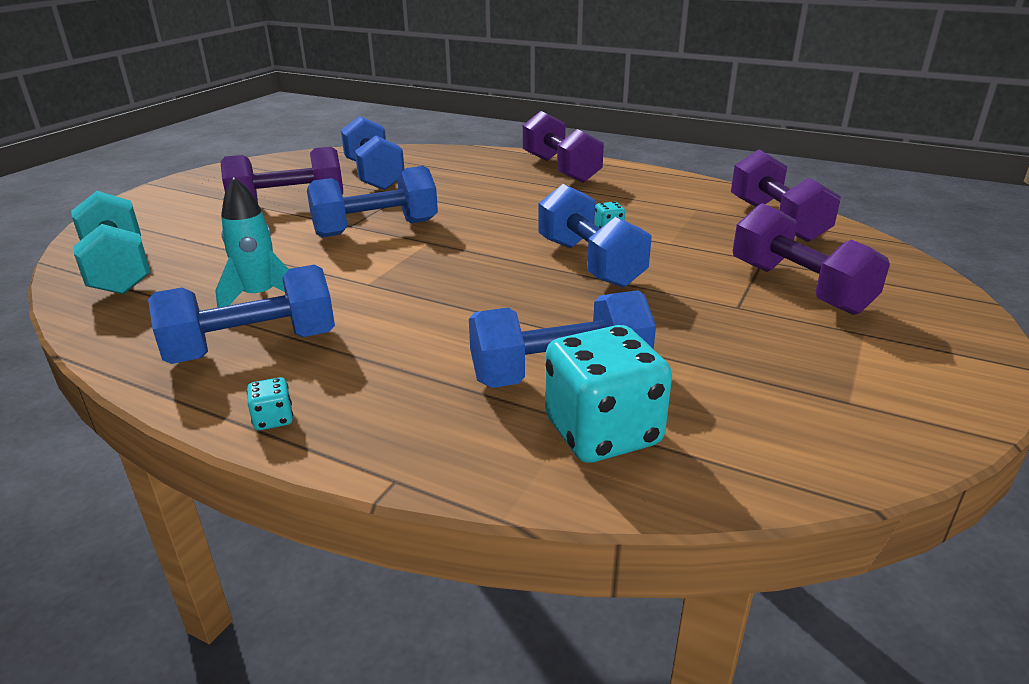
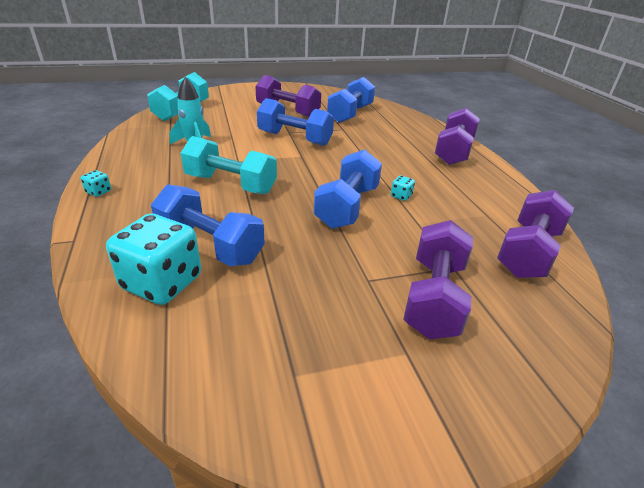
camera: 45 degrees right, 5 degrees up
(253, 347) = (151, 162): blue dumbbell -> none
(427, 310) = (230, 184): none -> turquoise dumbbell

